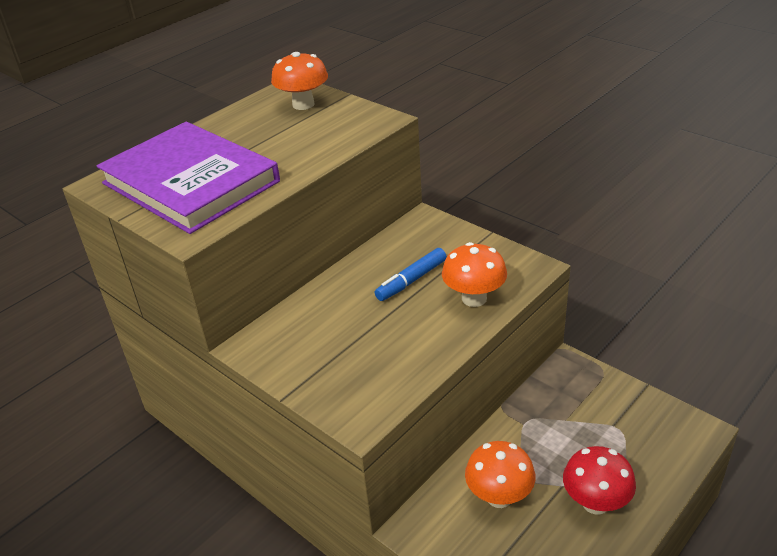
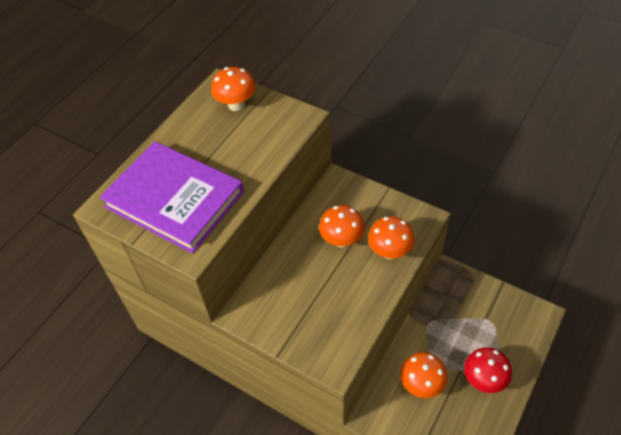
camera: 10 degrees left, 15 degrees up
(411, 280) = (342, 240): blue marker -> orange mushroom

